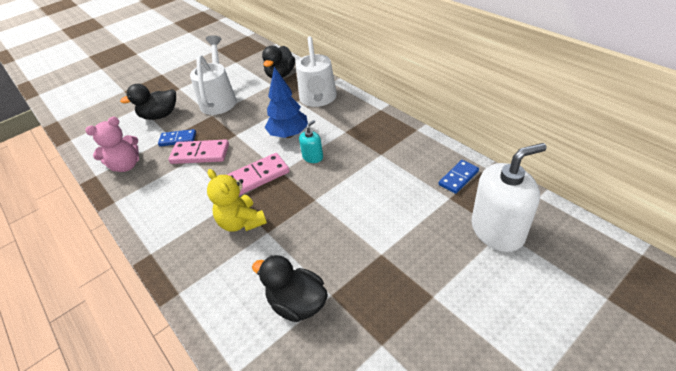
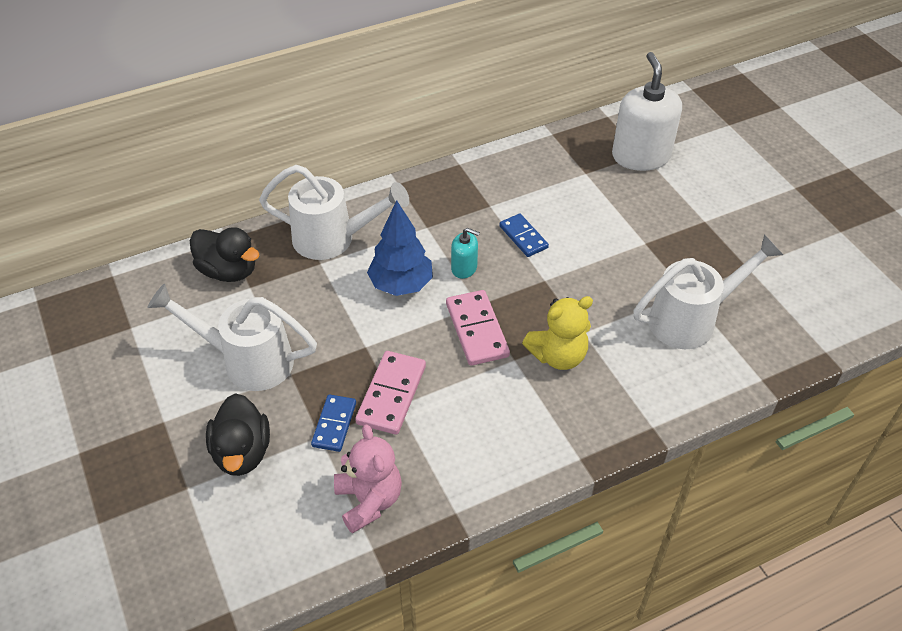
camera: 80 degrees left, 5 degrees up
(297, 303) = (691, 320): black duck -> white watering can
(313, 157) = (464, 268): turquoise soap dispenser -> turquoise soap dispenser turned 150 degrees clockwise
(458, 178) = (559, 157): blue domino -> blue domino (523, 237)

